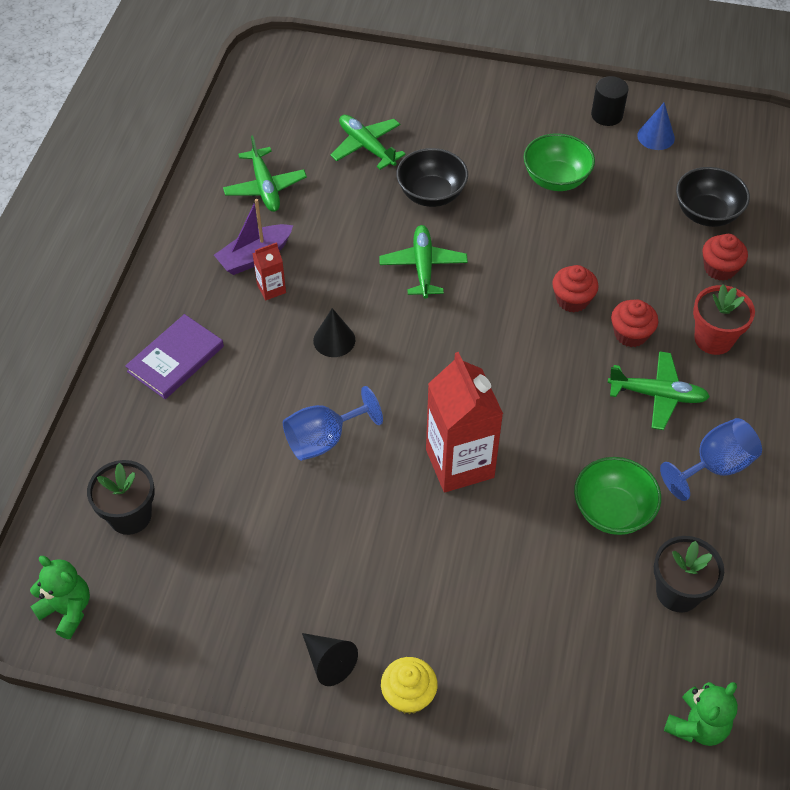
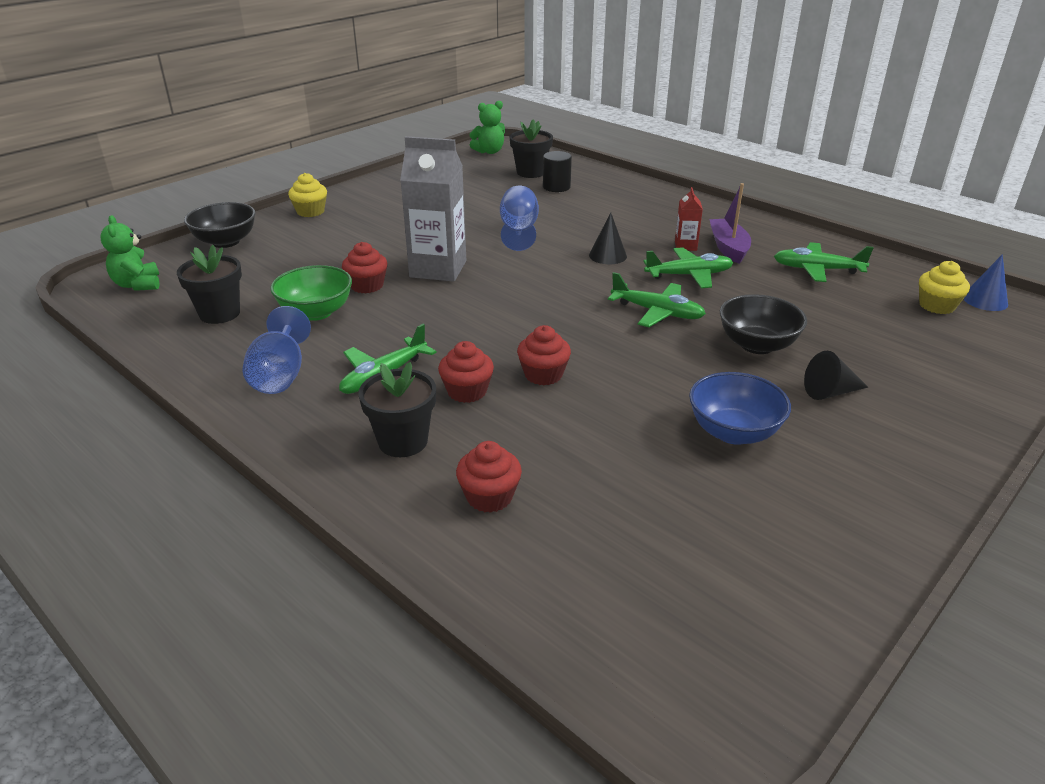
camera: 120 degrees right, 20 degrees down
(176, 359) = (643, 204): purple book -> none
(289, 110) = (936, 306): none -> yellow cupcake
(328, 662) = (363, 198): black cone -> black cone (830, 392)
(366, 146) = (855, 331): green plane -> green plane (689, 275)
(459, 463) = (438, 269): red carton -> grey carton
(536, 503) = (367, 286): none -> red cupcake
(556, 179) = (733, 432): green bowl -> blue bowl
(607, 115) = (846, 529): black cylinder -> black cylinder (556, 187)
(656, 136) = (774, 559): blue cone -> blue cone (985, 300)
(706, 213) = (587, 533): black bowl -> black bowl (225, 242)
(713, 339) = (403, 441): red flower pot -> black flower pot

